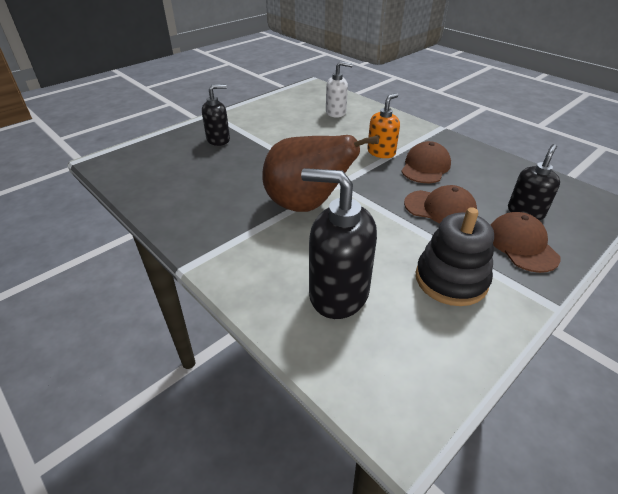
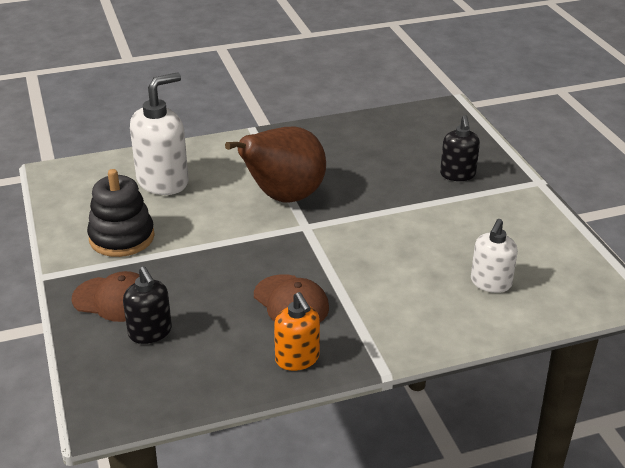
camera: 115 degrees right, 5 degrees down
(338, 293) = (163, 181): black soap dispenser -> white soap dispenser
(381, 152) = (349, 281): orange soap dispenser -> orange soap dispenser (297, 359)
(440, 208) = (209, 275): brown cap -> none

